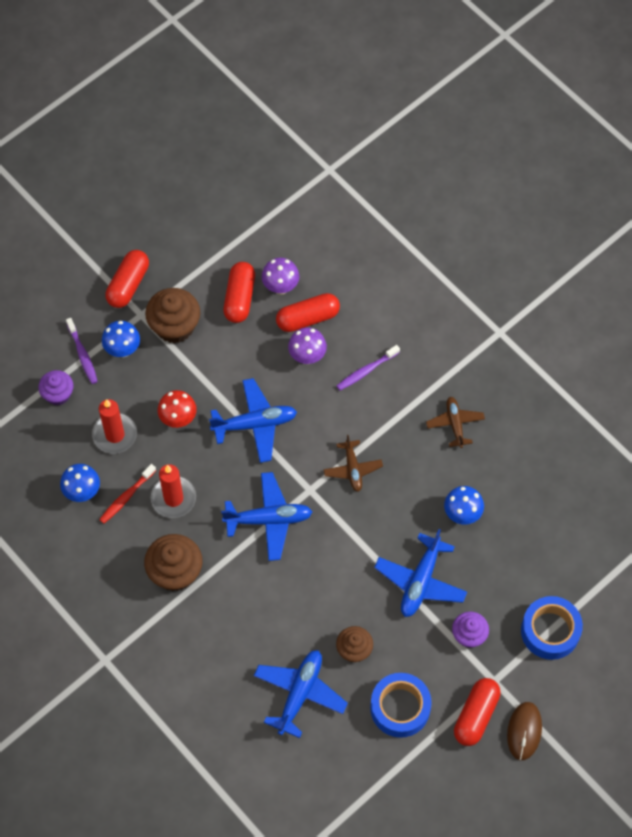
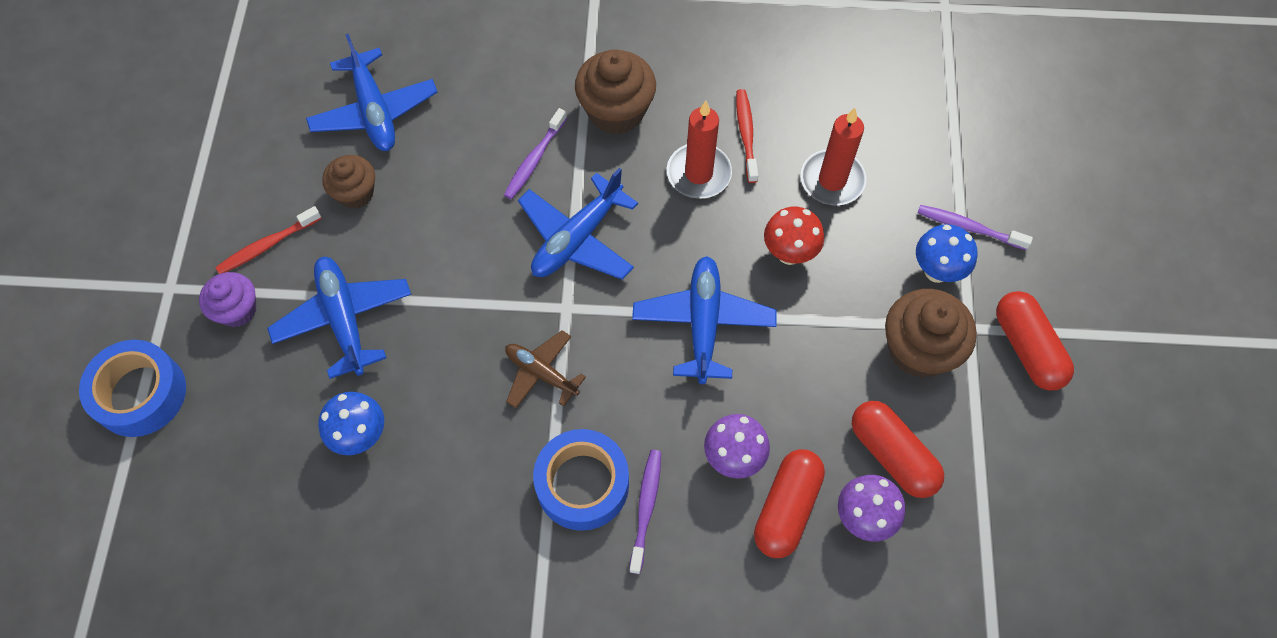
camera: 135 degrees right, 0 degrees up
(58, 394) = (937, 167): purple cupcake -> none
(82, 492) = (792, 102): blue mushroom -> none
(245, 583) = (534, 159): none -> purple toothbrush
(255, 424) = (703, 323): blue plane -> blue plane turned 150 degrees clockwise
(400, 708) = (255, 180): blue tape -> blue tape (582, 484)
(425, 660) = (267, 245): none -> red toothbrush
(455, 424) = (470, 542): brown plane -> none
(476, 715) = (162, 238): red capsule -> none
(524, 731) = (93, 266): brown mouse -> none

